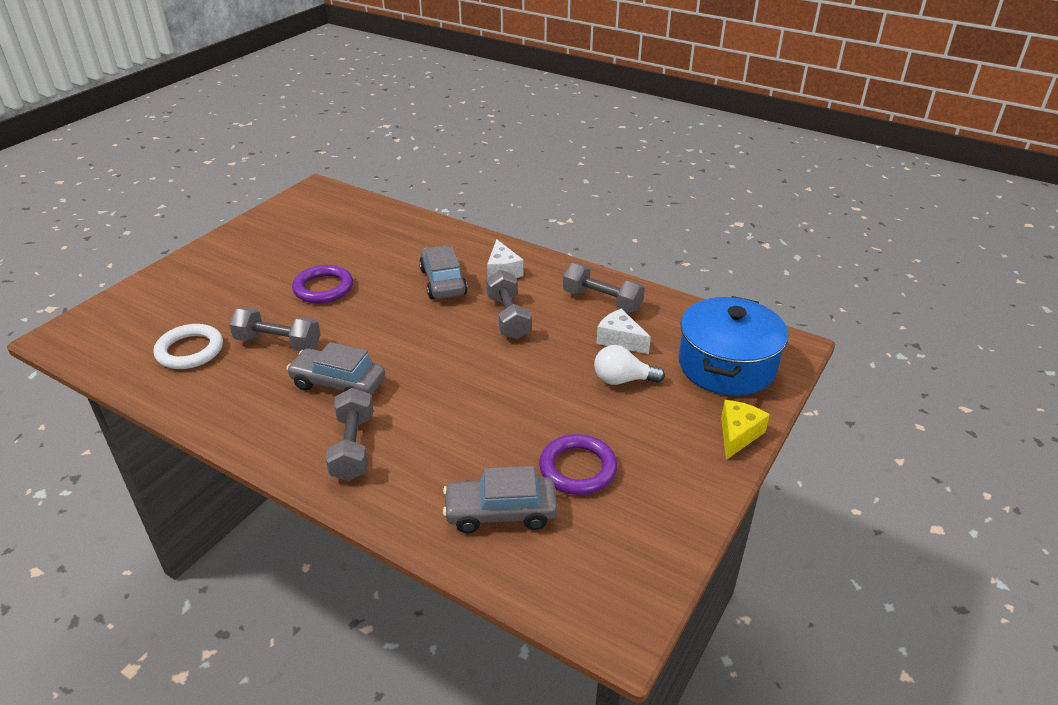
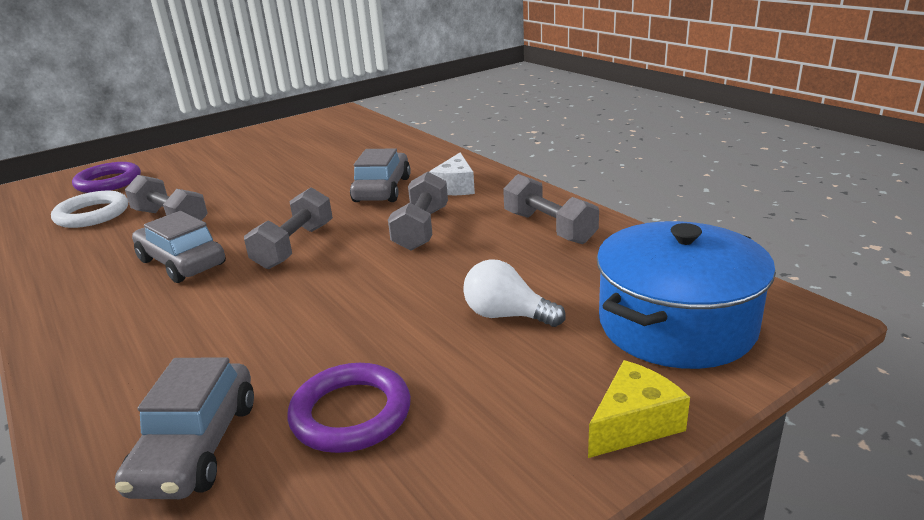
camera: 25 degrees right, 10 degrees down
(323, 288) = (262, 181): purple ring -> purple ring (108, 182)
(353, 447) = (123, 327): grey dumbbell -> grey dumbbell (294, 246)
(500, 513) = (197, 446): grey car -> grey car turned 105 degrees counterclockwise
(620, 340) = (539, 270): white cheese -> none

